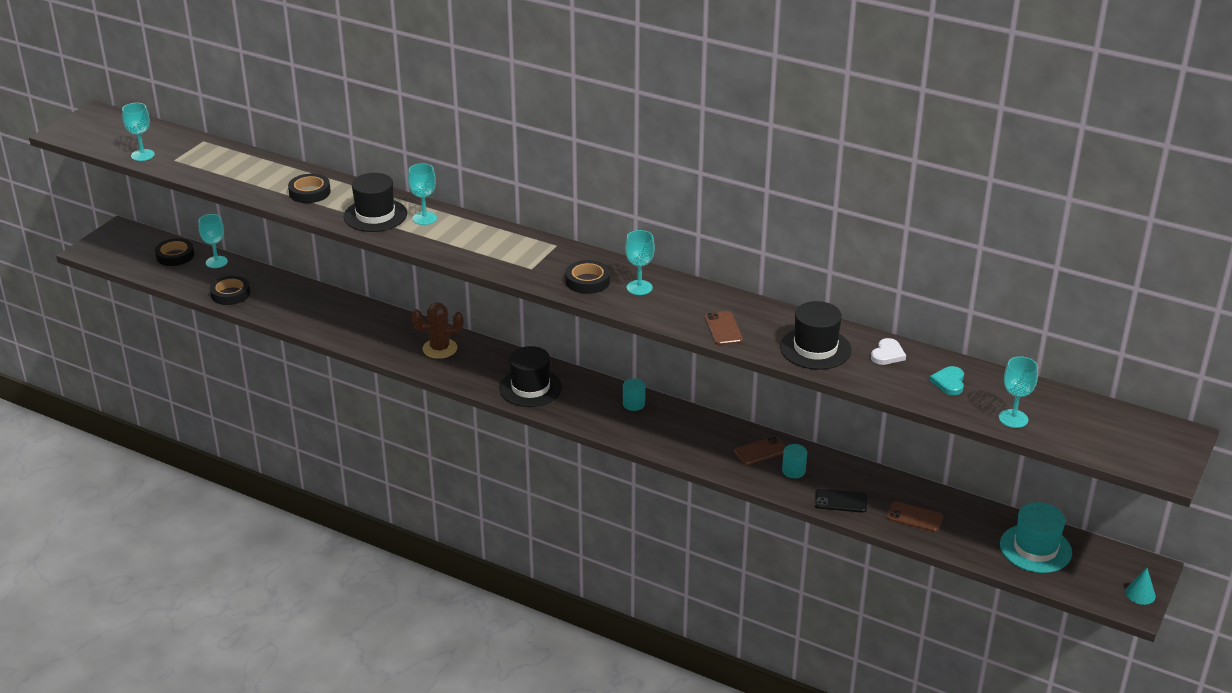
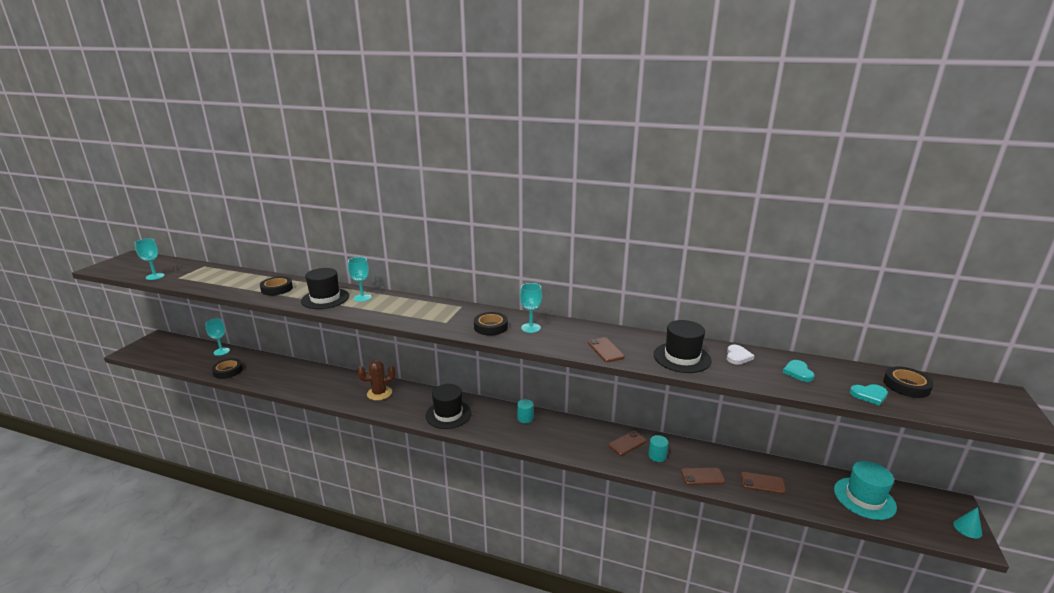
camera: 10 degrees left, 10 degrees down
(175, 256) = (192, 350): black tape -> black tape (906, 385)
(840, 501) = (702, 477): black phone -> brown phone
(1013, 418) = (869, 395): turquoise goblet -> turquoise heart

